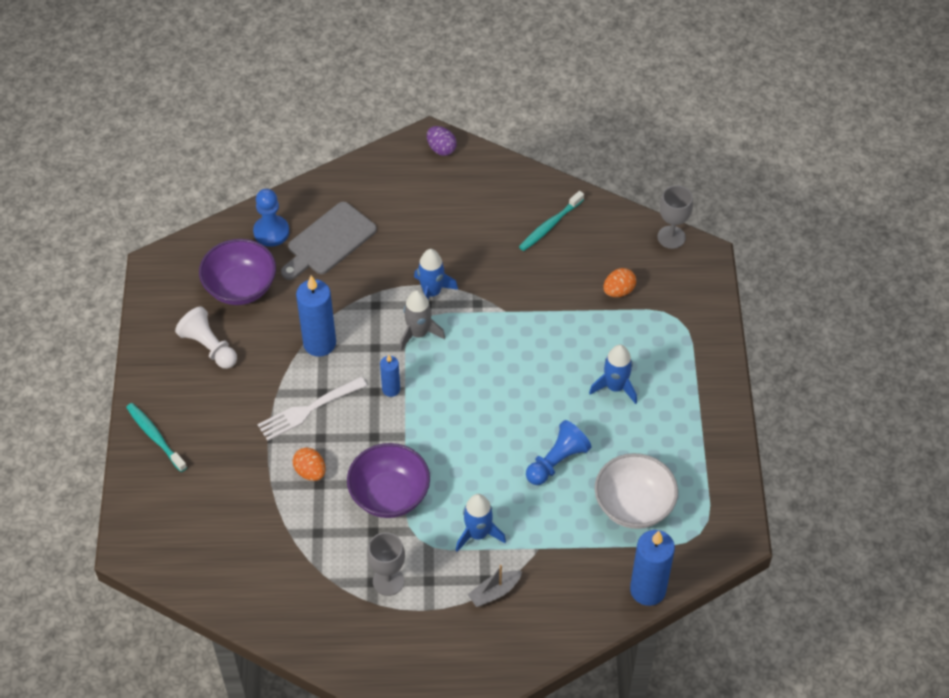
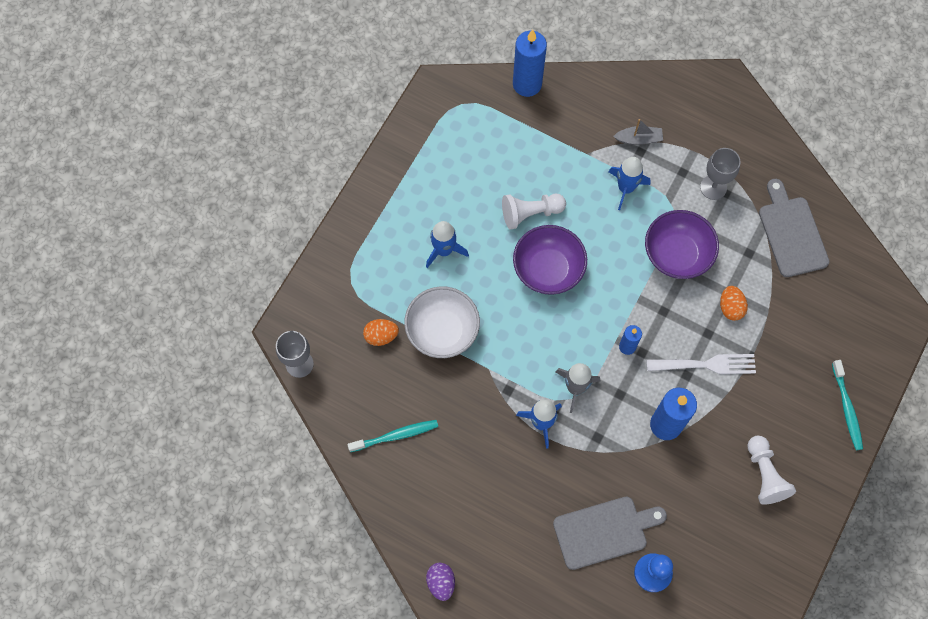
camera: 150 degrees left, 15 degrees up
(240, 287) = (709, 524): purple bowl -> purple bowl (548, 269)
(283, 575) = (791, 233): none -> grey cutting board
(557, 461) = (530, 213): blue pawn -> white pawn
(633, 505) = (495, 149): white bowl -> white bowl (442, 331)

